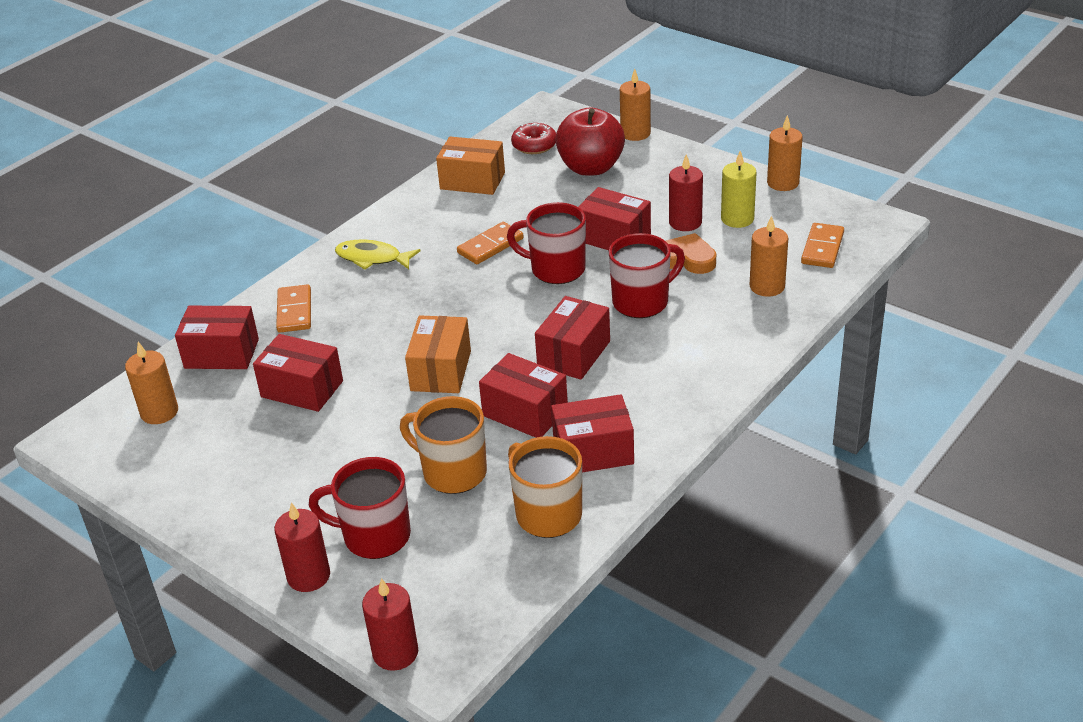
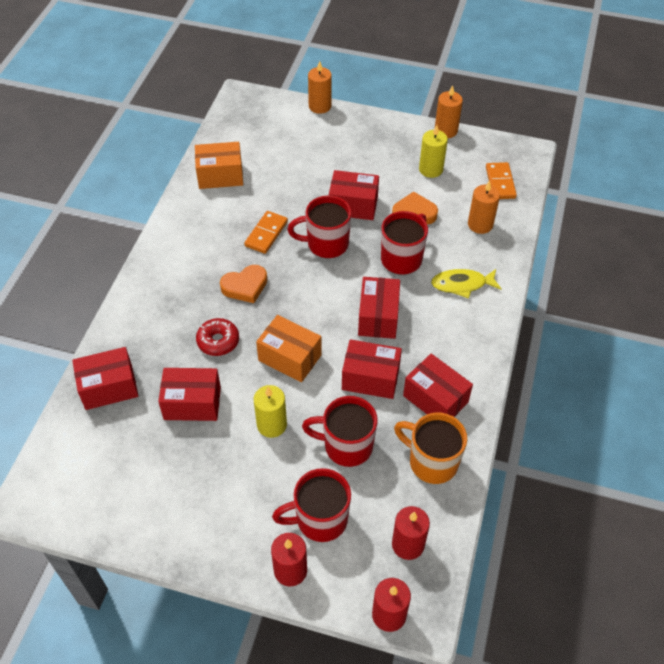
camera: 25 degrees left, 15 degrees up
(159, 412) = (89, 457): orange candle -> none
(294, 311) = (146, 332): orange domino -> none
(372, 258) = (181, 266): yellow fish -> yellow fish (462, 284)
(378, 430) = (272, 425): none -> yellow candle
(433, 291) = (245, 286): none -> orange heart
(441, 371) = (290, 358): orange box -> orange box turned 45 degrees counterclockwise
(452, 472) = (346, 446): orange mug -> red mug
(534, 145) = (250, 132): red donut -> red donut (218, 341)
(591, 168) = (303, 145): red apple -> none
(593, 452) = (435, 399): red box -> red box turned 75 degrees clockwise
(685, 222) = (396, 180): red candle -> red candle (408, 544)

